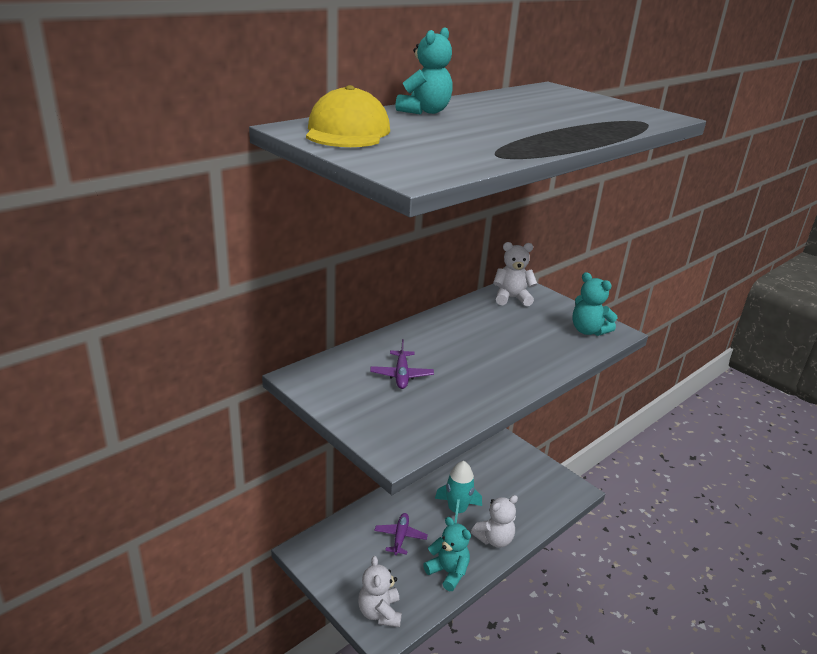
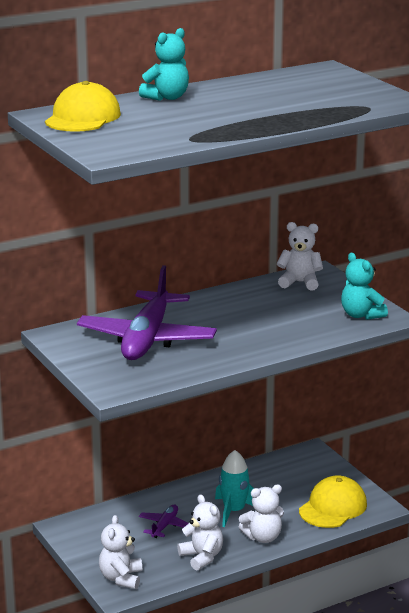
camera: 15 degrees right, 5 degrees down
(401, 375) = (147, 339): purple plane -> purple plane, size x2.33
(448, 572) = (202, 557): turquoise teddy bear -> white teddy bear
(539, 496) = (333, 507): none -> yellow cap

